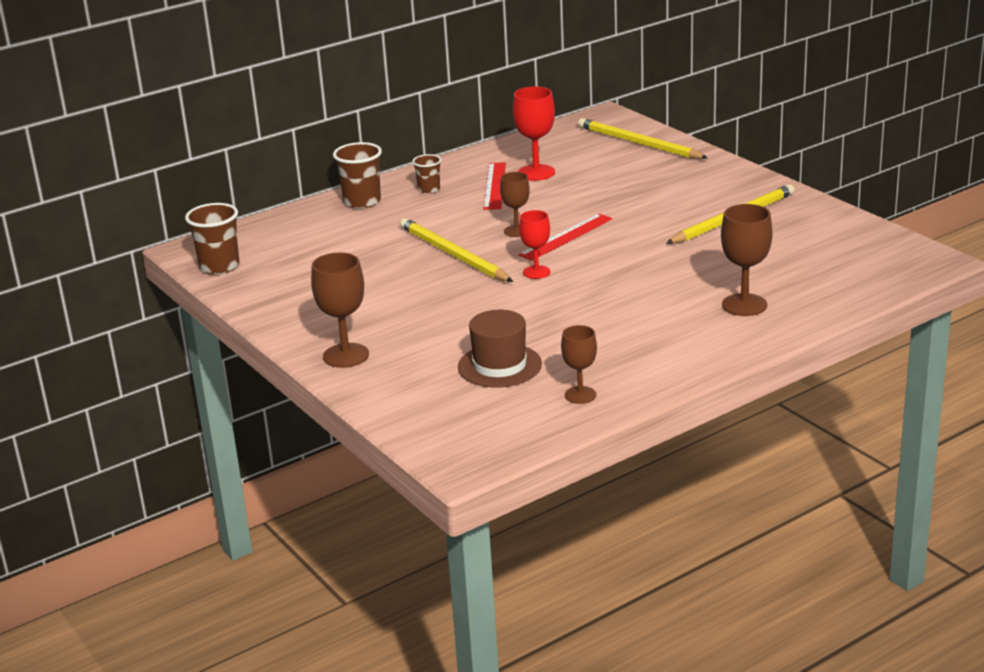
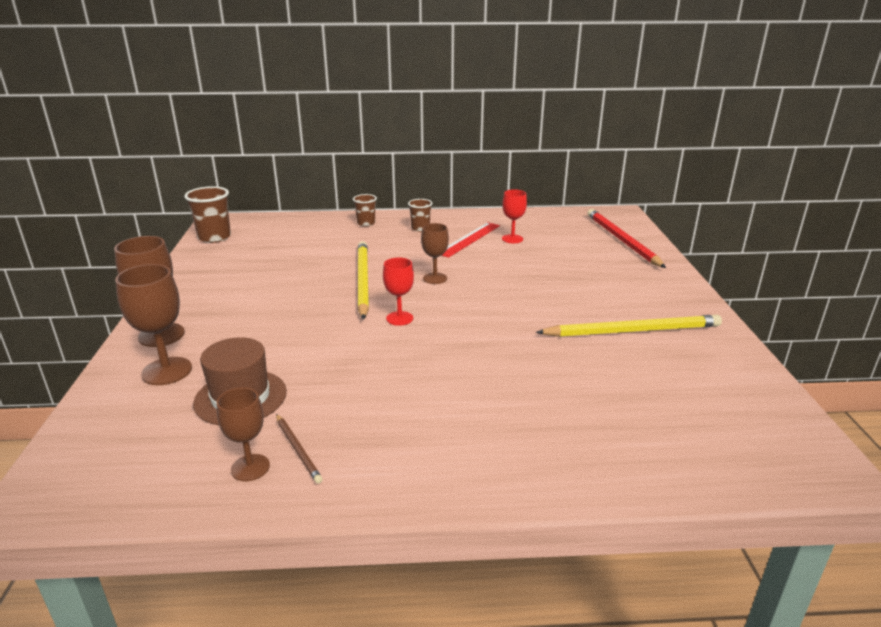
camera: 30 degrees right, 0 degrees up
(362, 202) = (366, 223): brown cup -> brown cup, size x0.60
(536, 173) = (512, 239): red goblet -> red goblet, size x0.65
(566, 237) = (465, 296): red ruler -> none
(596, 375) = (298, 449): none -> brown pencil
(638, 143) = (621, 240): yellow pencil -> red pencil
(744, 305) = (539, 431): brown goblet -> brown goblet (167, 371)

